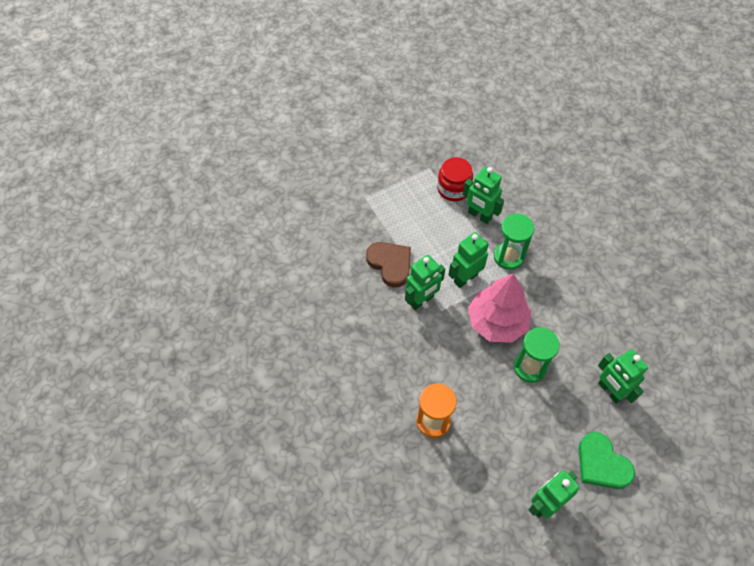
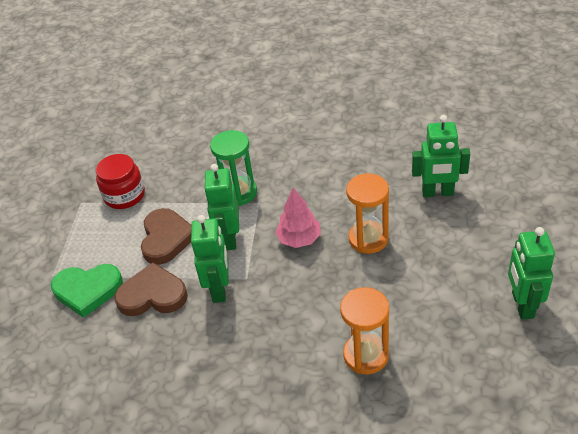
camera: 50 degrees left, 15 degrees down
(438, 240) = (166, 238): none -> brown heart
(479, 216) = (174, 191): green robot -> none
(496, 322) = (299, 239): pink tree -> pink tree, size x0.59
(530, 367) = (368, 239): green hourglass -> orange hourglass
(601, 464) = (507, 238): green heart -> green heart (87, 290)

